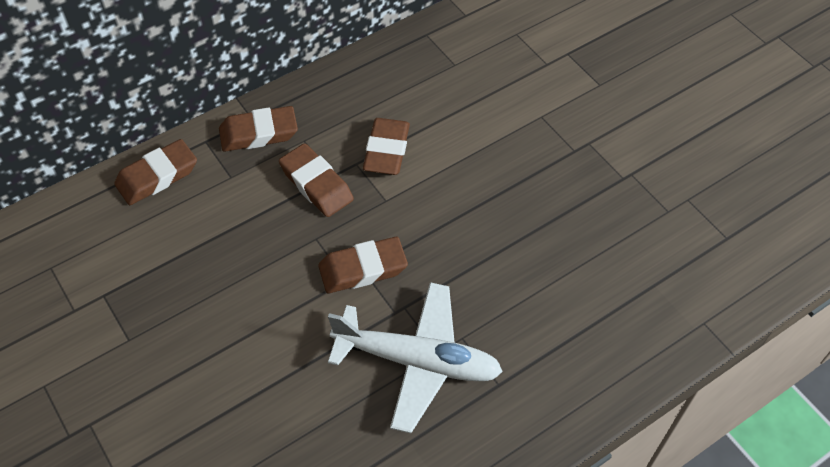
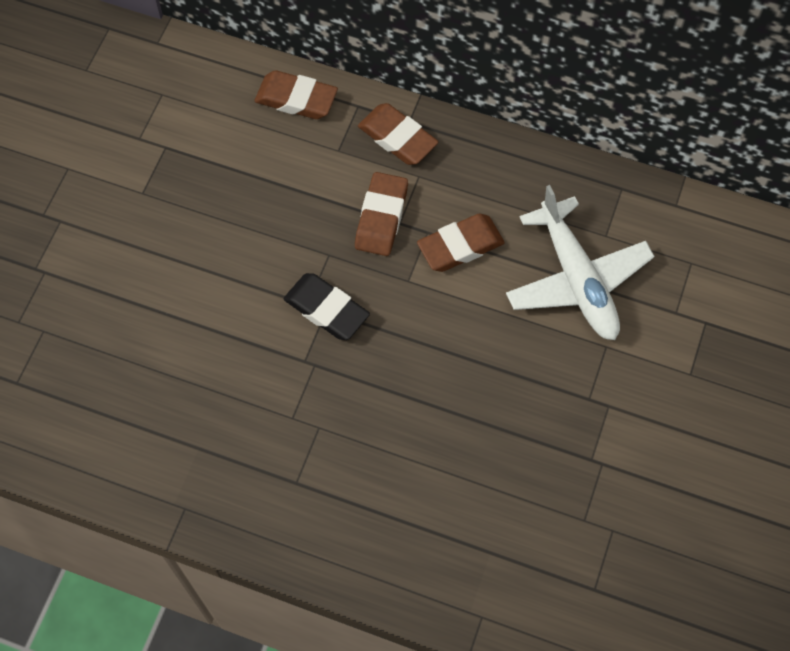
camera: 55 degrees right, 10 degrees up
(363, 269) = (326, 309): brown eraser -> black eraser
(418, 361) = (272, 408): white plane -> white plane (577, 280)

